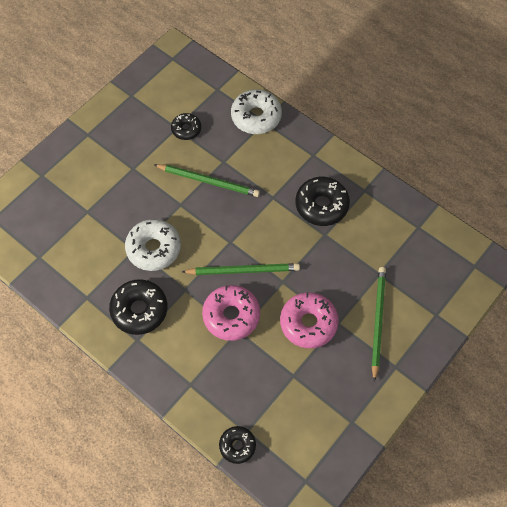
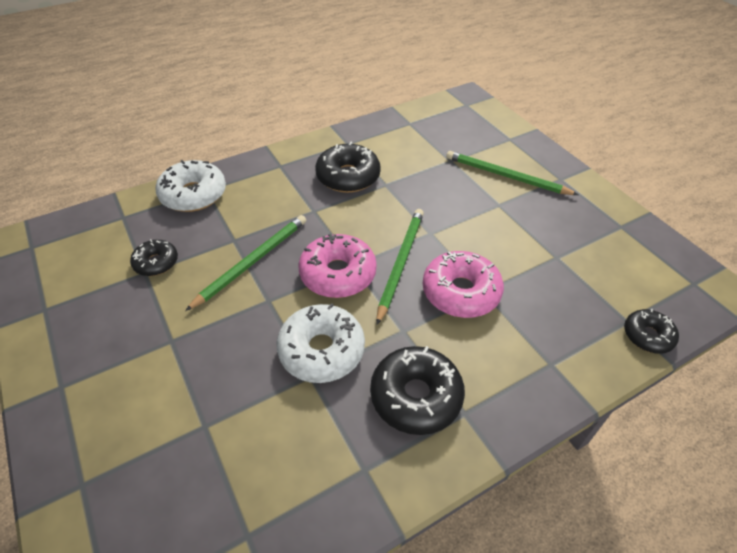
camera: 70 degrees left, 15 degrees down
(308, 323) = (492, 226): pink donut -> pink donut (338, 274)

